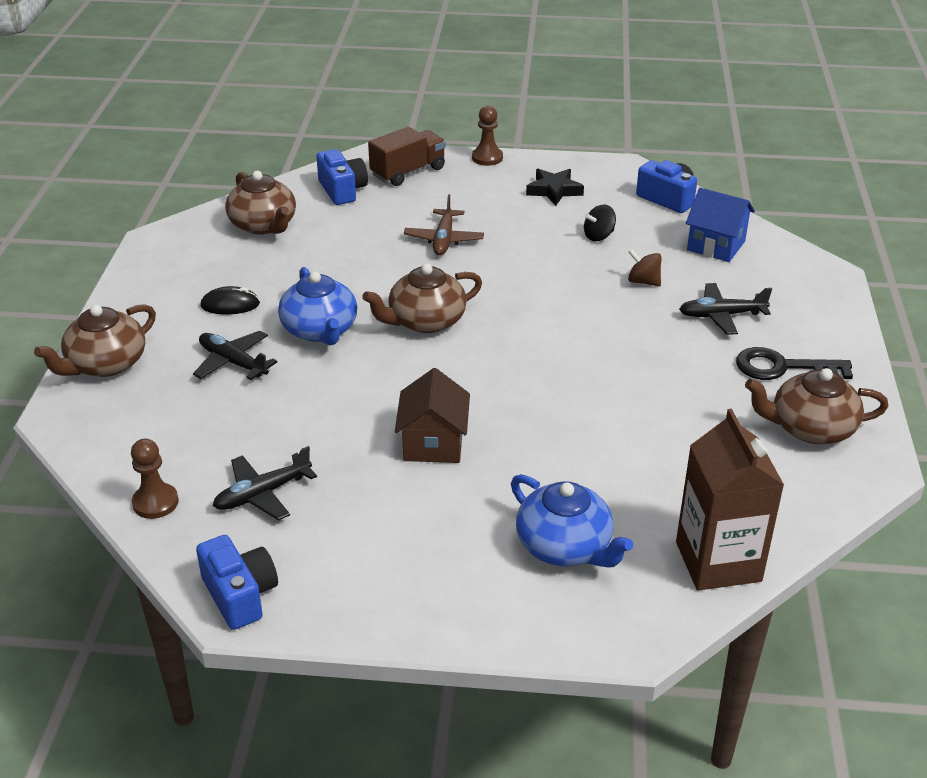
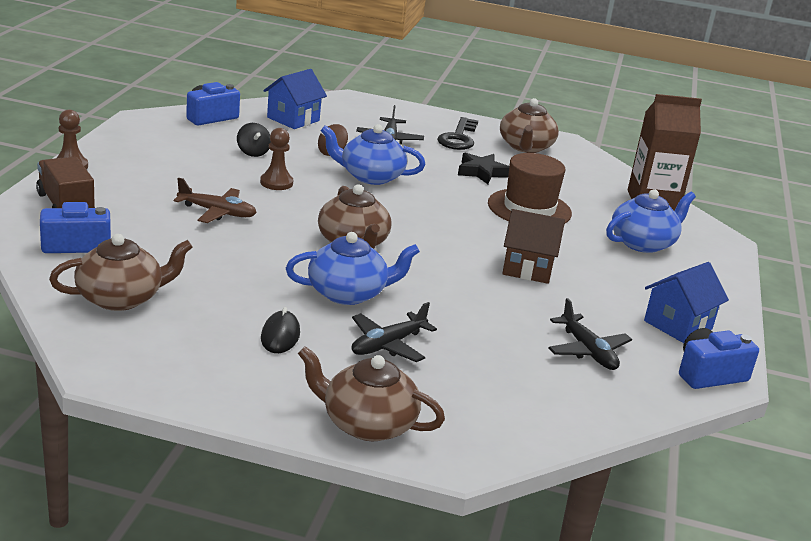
camera: 85 degrees left, 10 degrees down
(105, 364) = (367, 424): brown teapot -> brown teapot turned 150 degrees clockwise
(155, 502) = (599, 407): brown pawn -> brown pawn (276, 183)
(348, 572) = (678, 325): none -> blue house
(554, 190) = (161, 152): black star -> black star (482, 172)
(599, 314) = (370, 176): none -> blue teapot
(601, 439) = (529, 208): none -> brown hat

